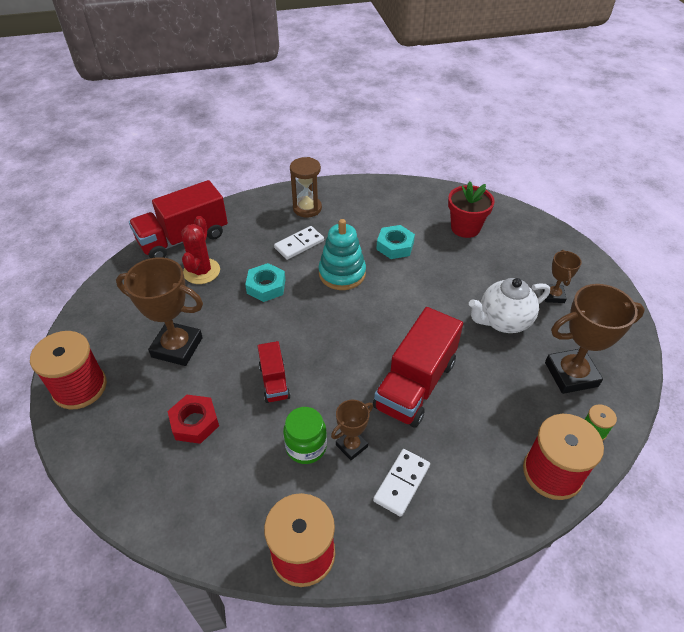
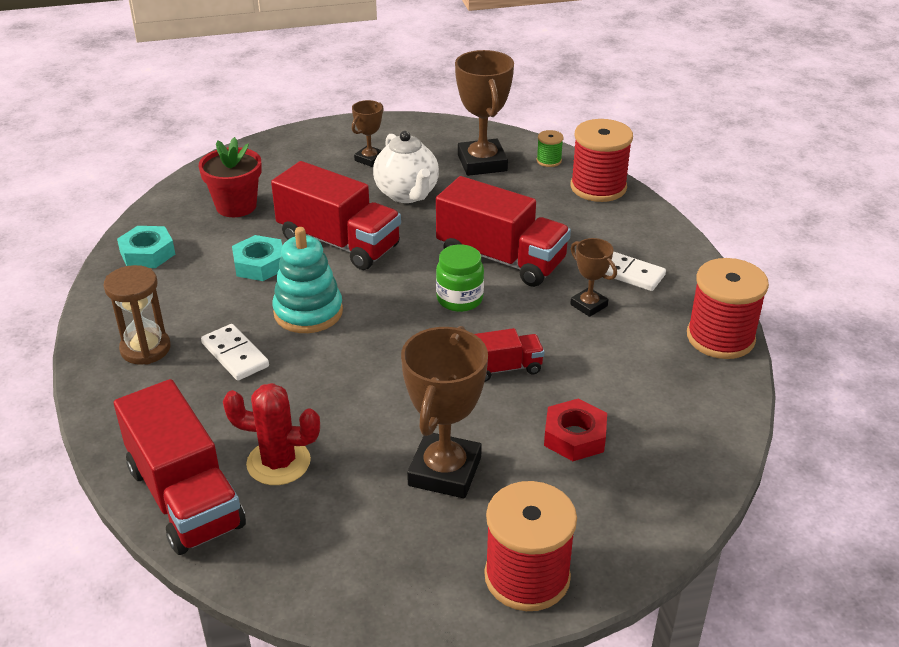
camera: 90 degrees left, 10 degrees down
(266, 286) = (325, 385): turquoise nut -> turquoise nut (147, 253)
(306, 447) = (595, 339): green jar -> green jar (459, 299)
(426, 284) = (339, 243): none -> red truck
(553, 295) = (369, 159): brown trophy -> brown trophy turned 60 degrees counterclockwise

